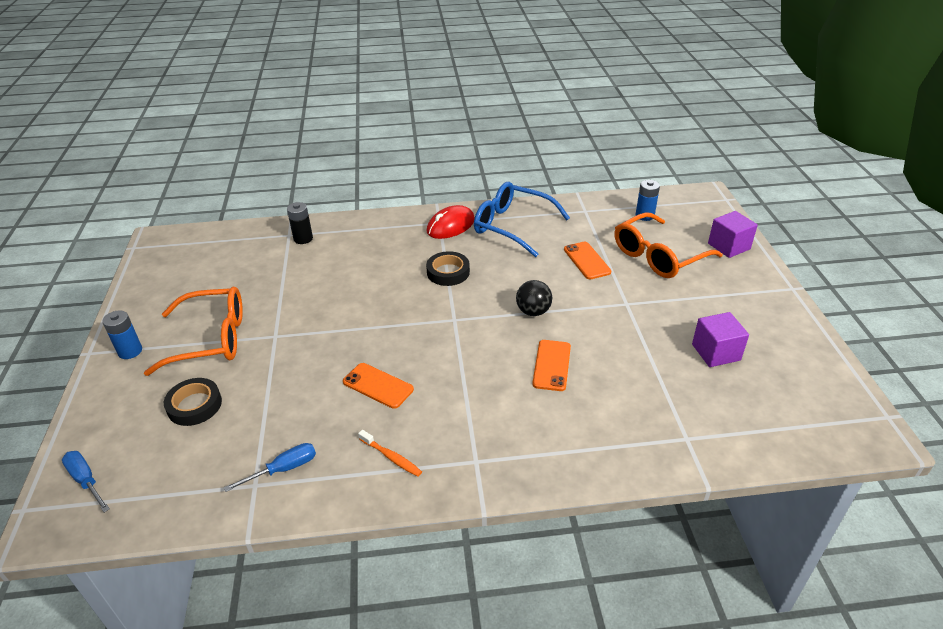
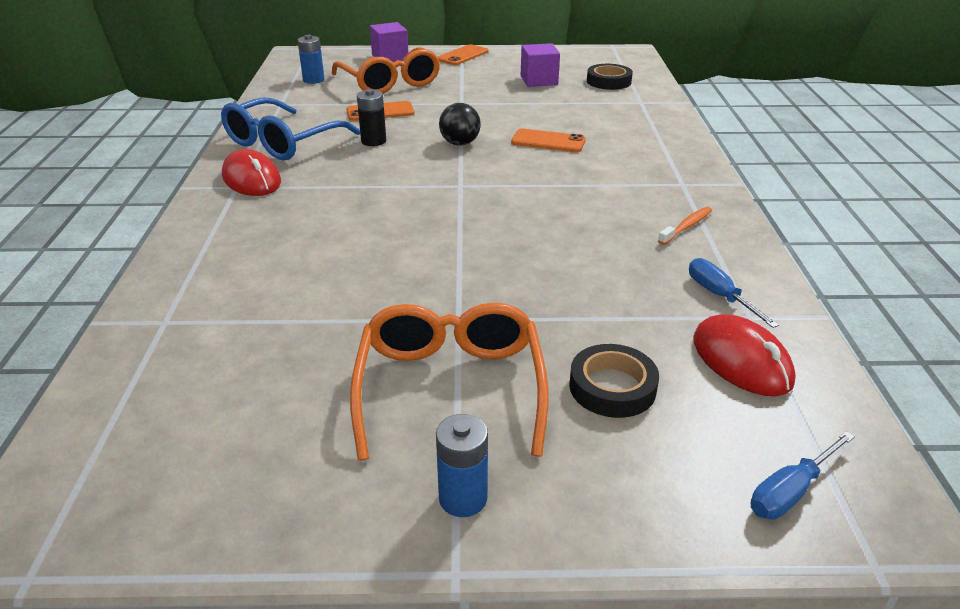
camera: 85 degrees left, 5 degrees down
(204, 473) = (741, 361): none -> red mouse
(303, 239) = (191, 304): black battery -> black battery (373, 141)
(378, 386) = (574, 234): orange phone -> orange phone (462, 55)
(448, 272) = (361, 185): black tape -> black tape (608, 81)

